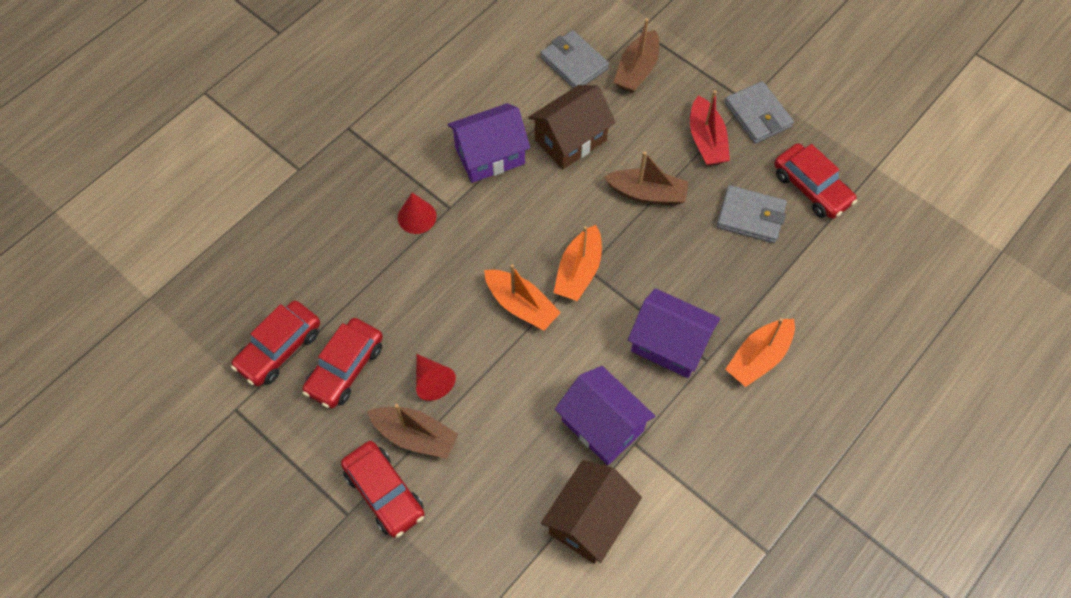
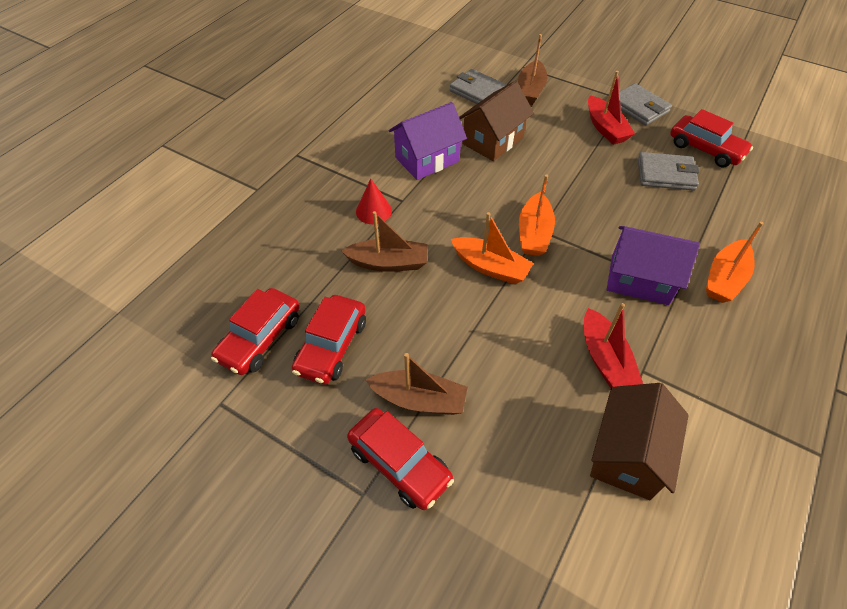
camera: 10 degrees left, 10 degrees down
(432, 381) = (423, 345): red cone -> none
(602, 425) = (605, 359): purple house -> red boat
(647, 193) = (571, 169): brown boat -> brown boat (388, 263)

